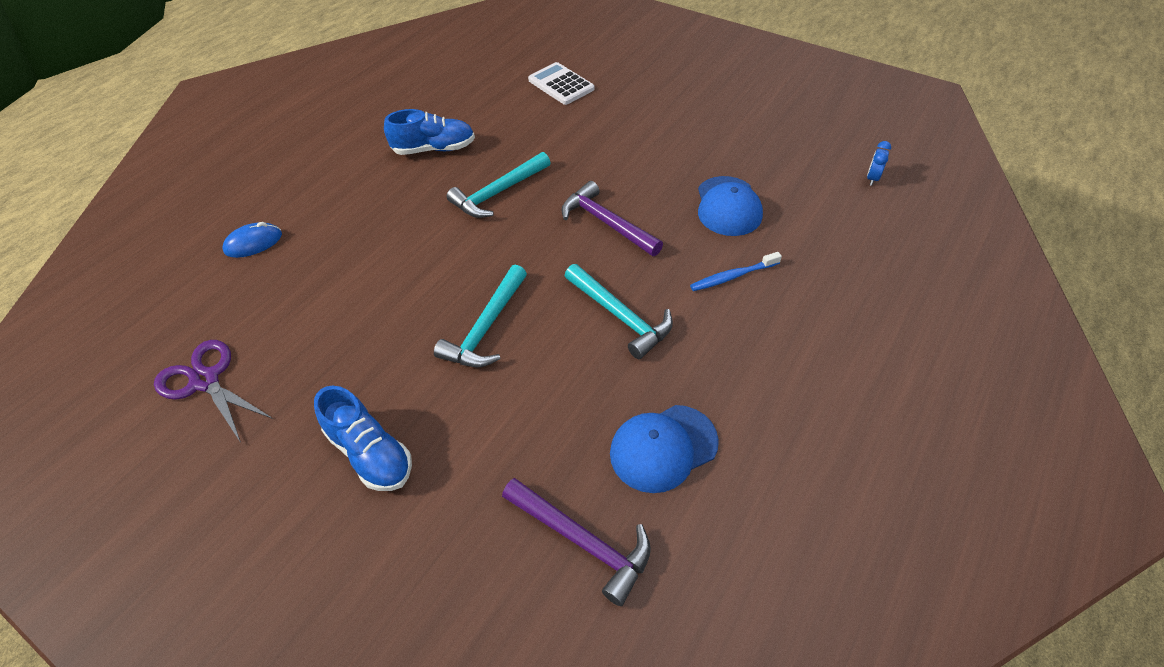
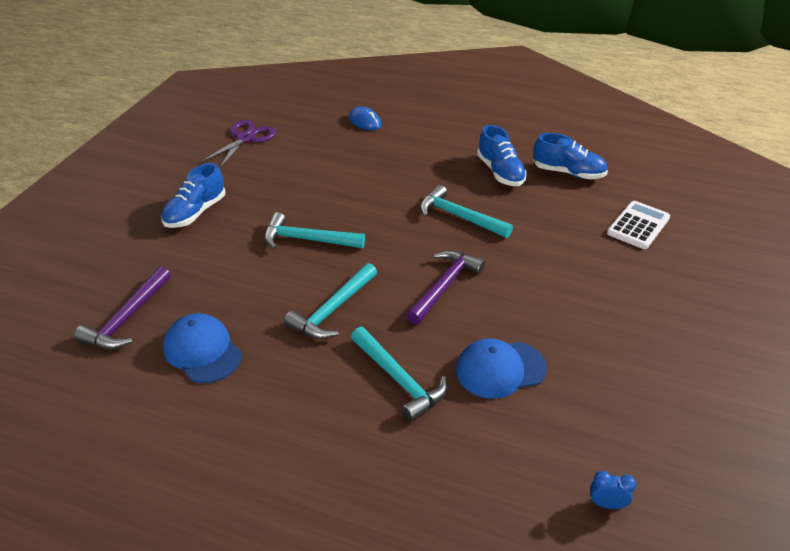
camera: 75 degrees right, 10 degrees down
(460, 105) = (568, 173): none -> blue shoe
(732, 276) = (399, 380): blue toothbrush -> turquoise hammer

